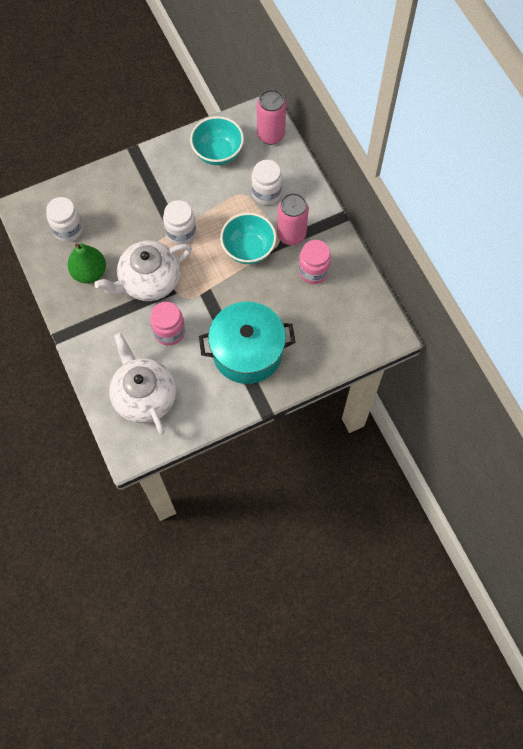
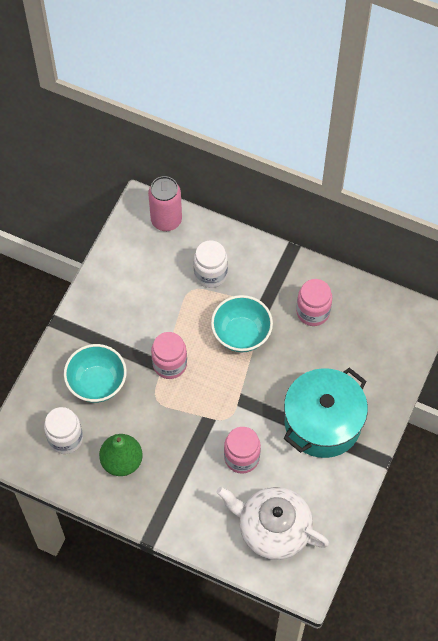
camera: 40 degrees left, 5 degrees down
(149, 281) = (182, 427): white teapot -> none
(181, 233) = (170, 364): white jar -> pink jar
(218, 153) = (135, 270): turquoise bowl -> turquoise bowl (97, 383)
(291, 235) = (265, 295): pink can -> none

